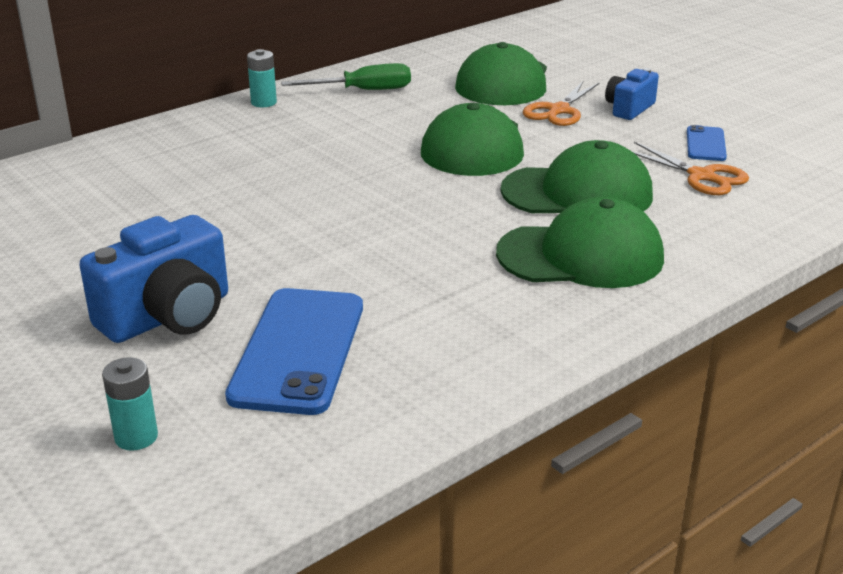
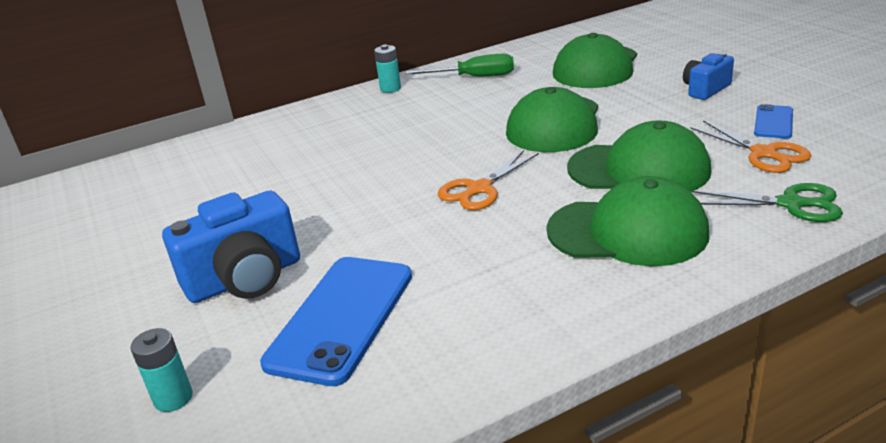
camera: 15 degrees right, 0 degrees up
(558, 110) = (639, 92): orange scissors -> orange scissors (479, 189)
(736, 225) = (791, 204): none -> green scissors

